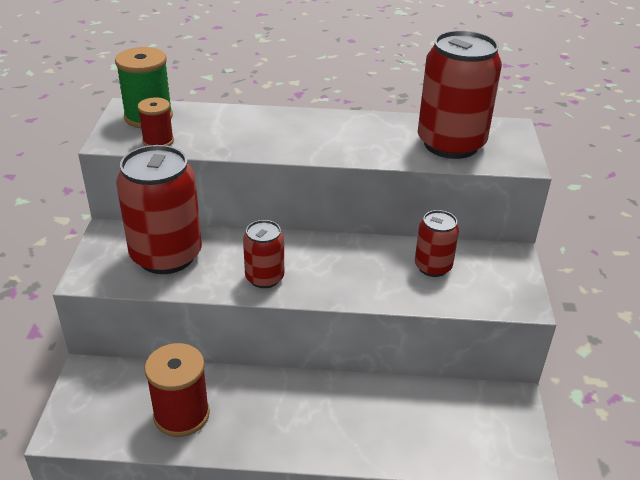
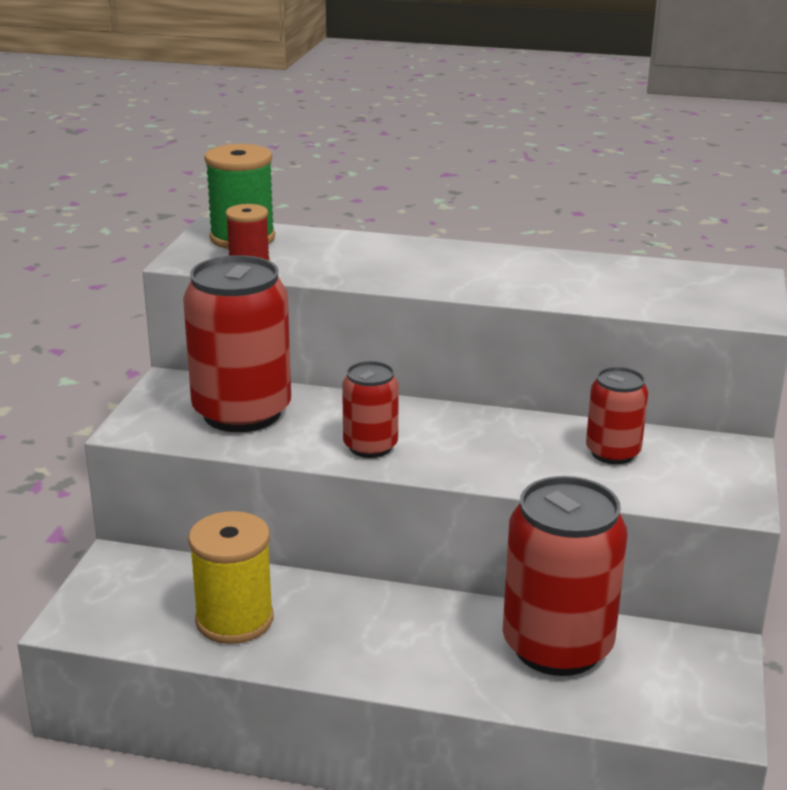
camera: 10 degrees right, 10 degrees down
(181, 415) = (234, 620): red spool -> yellow spool
(451, 144) = (654, 289): red can -> red can (557, 646)

